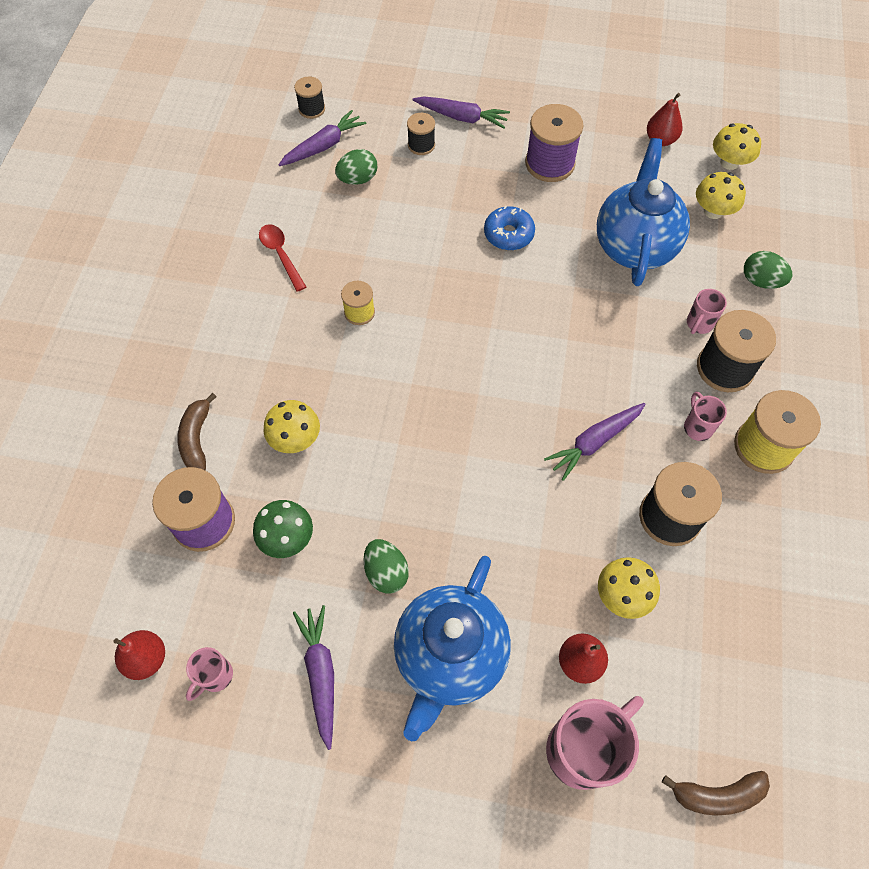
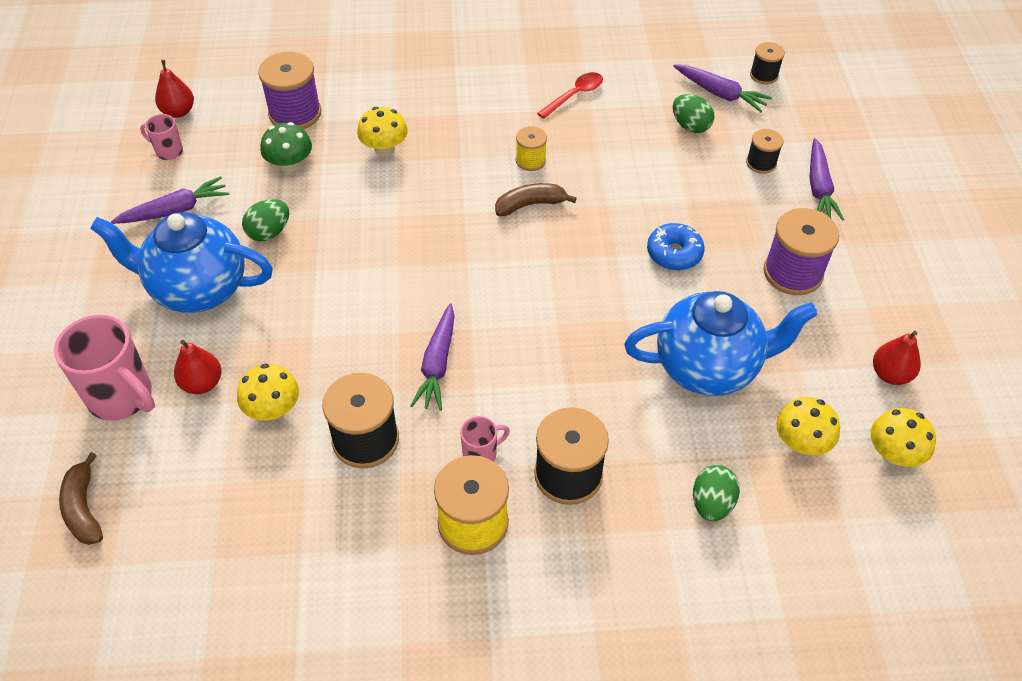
camera: 75 degrees right, 10 degrees down
(197, 439) = (369, 91): brown banana -> brown banana (530, 205)
(594, 442) = (437, 364): purple carrot -> purple carrot turned 120 degrees counterclockwise
(699, 324) = (621, 443): pink mug -> none

